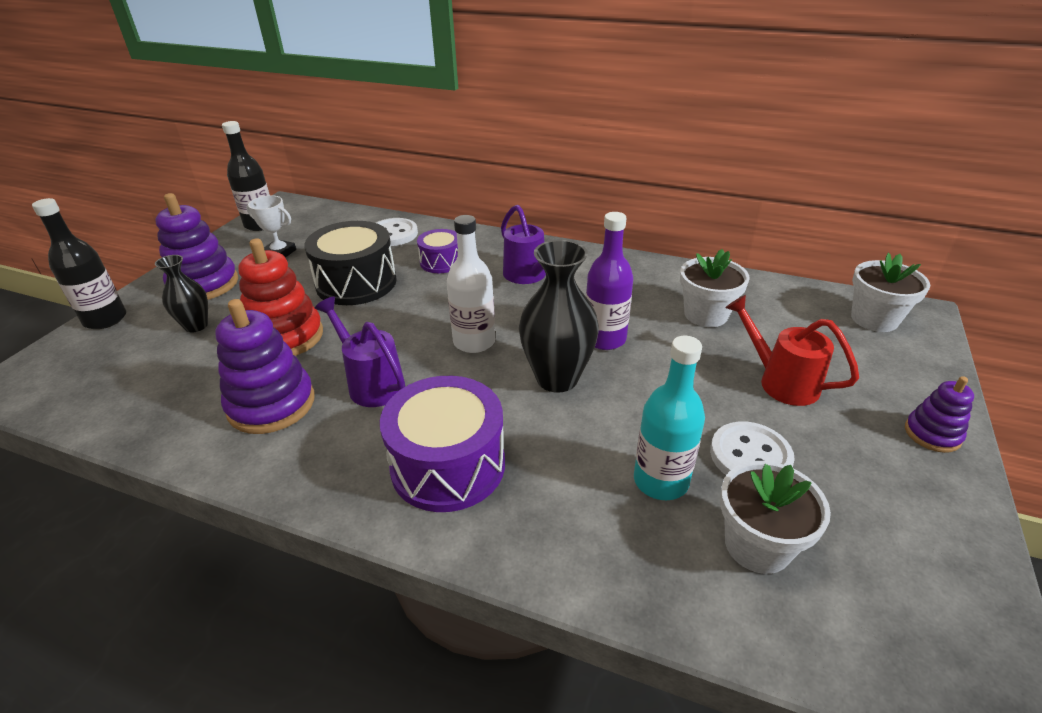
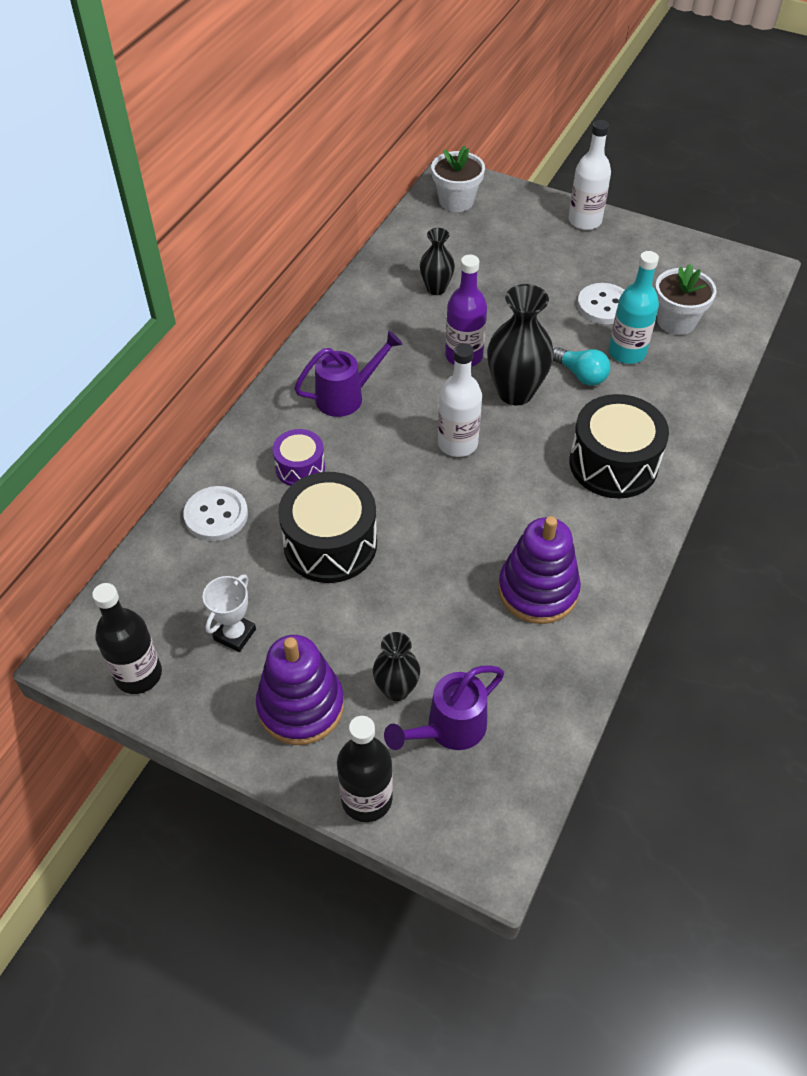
camera: 85 degrees left, 15 degrees up
(285, 337) = (430, 597): red stacking toy -> none
(371, 383) = (512, 517): purple watering can -> purple watering can (449, 729)
(448, 465) = (613, 464): purple drum -> black drum
(601, 433) = (581, 375): none -> turquoise light bulb
(706, 314) = (436, 288): white flower pot -> black vase
(781, 381) = (528, 271): red watering can -> none
(932, 434) = (584, 221): purple stacking toy -> white bottle

